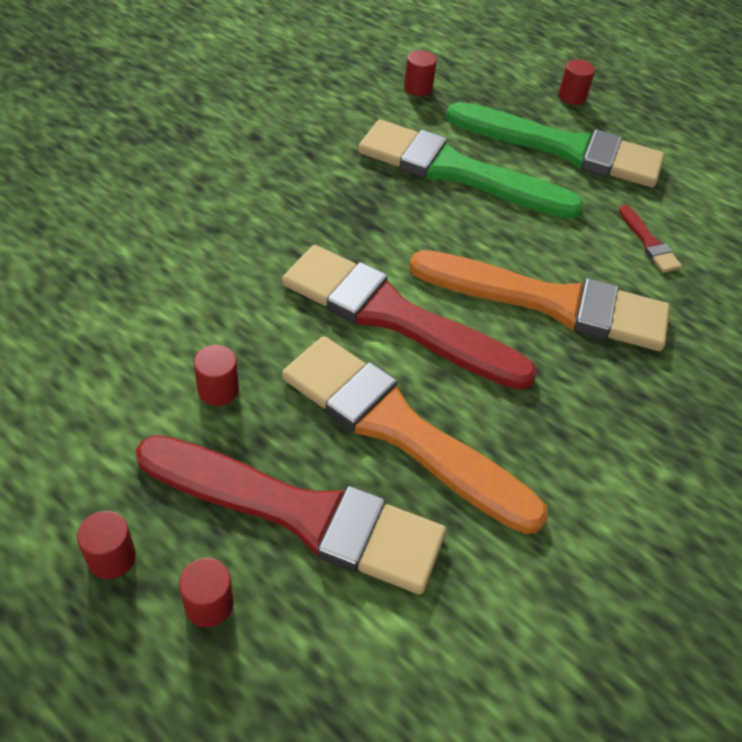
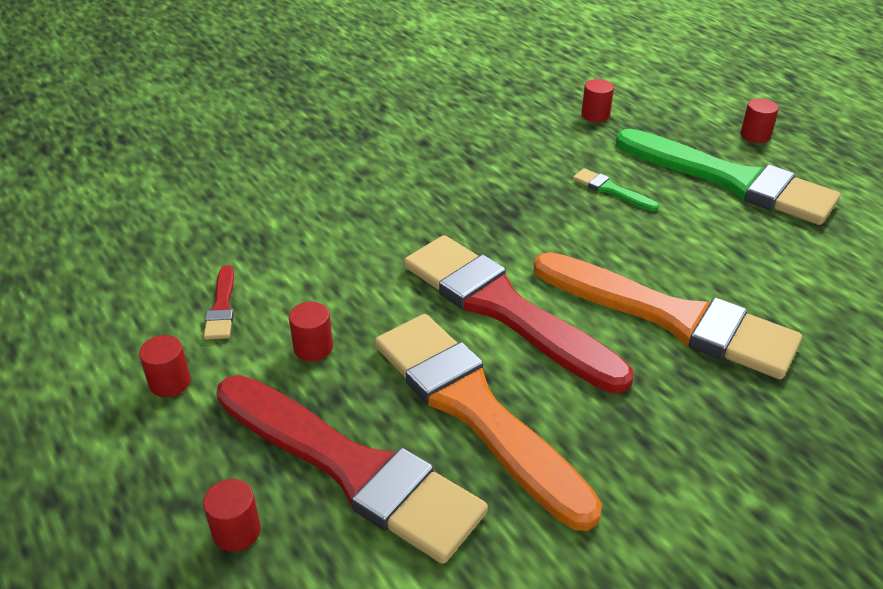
camera: 20 degrees right, 10 degrees down
(112, 557) = (165, 473): red cylinder -> red cylinder (170, 382)
(457, 172) = (611, 190): green brush -> green brush, size x0.40
(649, 242) = (800, 276): red brush -> red brush (222, 307)

